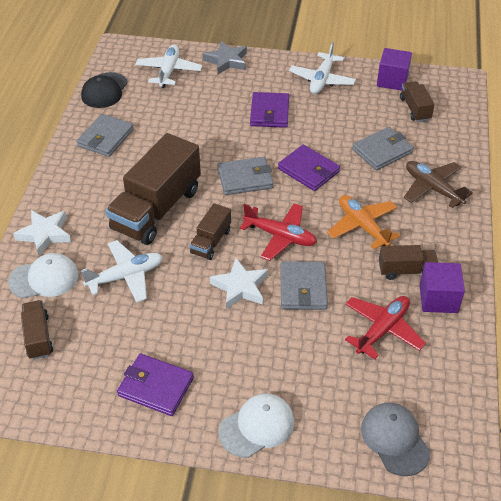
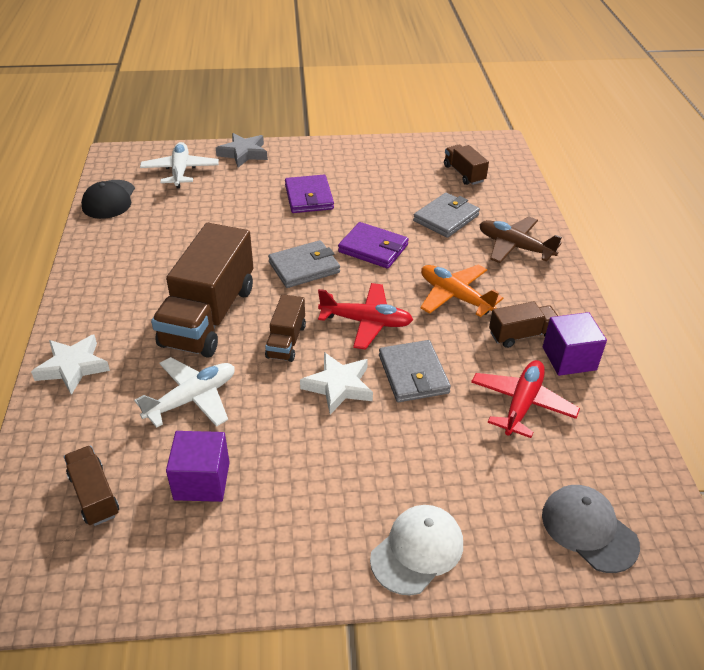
camera: 15 degrees left, 5 degrees down
(44, 278) = (85, 420): white cap -> none
(106, 138) = (124, 248): grey wallet -> none
(156, 387) = (270, 527): purple wallet -> none
(322, 80) = (355, 159): white plane -> none
(392, 80) = (429, 150): purple cube -> purple cube (202, 481)

